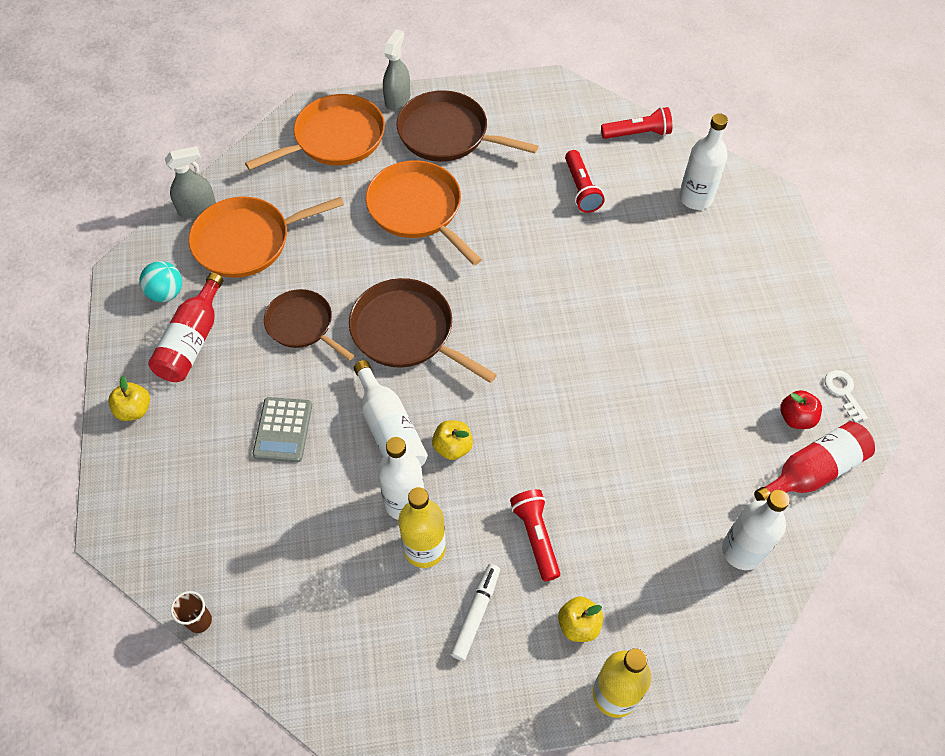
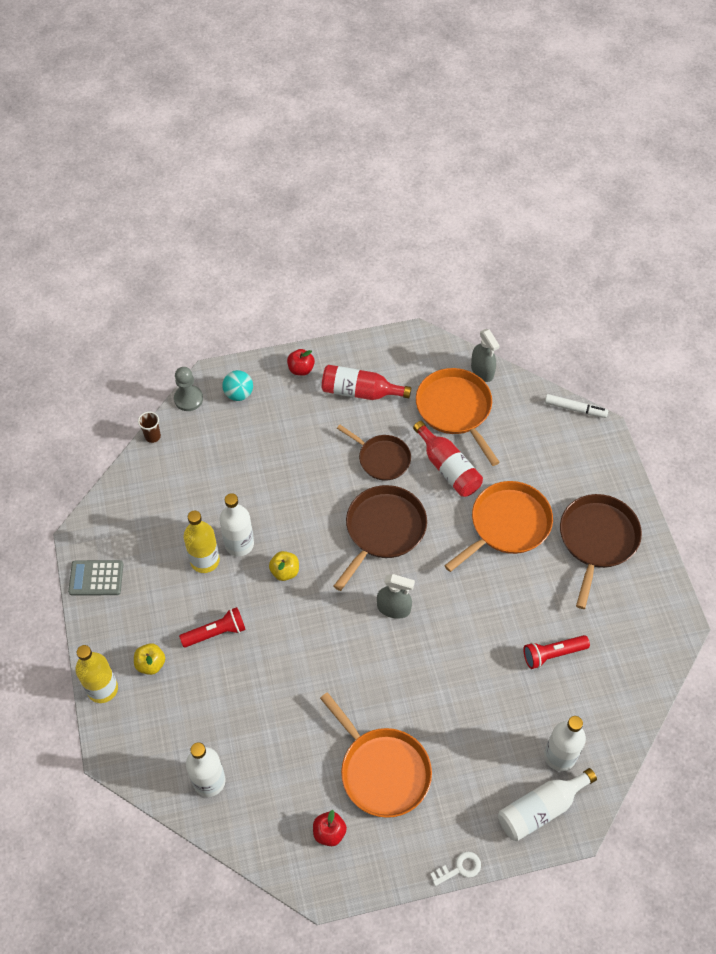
camera: 85 degrees right, 0 degrees up
(134, 410) = (301, 369): yellow apple -> red apple
(144, 566) = (188, 399): none -> grey pawn
(166, 293) = (400, 367): turquoise ball -> turquoise ball (239, 394)
(283, 430) = (291, 460): grey calculator -> grey calculator (96, 578)
(302, 325) = (382, 458): brown pan -> brown pan turned 90 degrees clockwise
(335, 139) = (574, 454): orange pan -> orange pan (382, 771)
(390, 431) = (296, 528): white bottle -> white bottle (540, 809)
(397, 99) = (631, 495): grey spray bottle -> grey spray bottle (394, 608)
(476, 614) = (158, 597): white marker -> white marker (575, 409)
(637, 133) = (632, 703): red flashlight -> none
(813, 471) = (280, 842): red bottle -> red bottle (448, 468)
(843, 392) = (358, 876): white key -> white key (459, 868)

